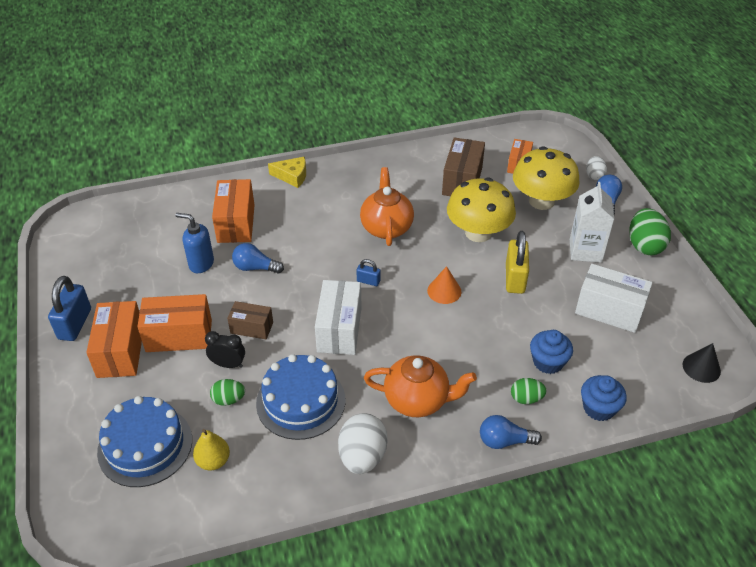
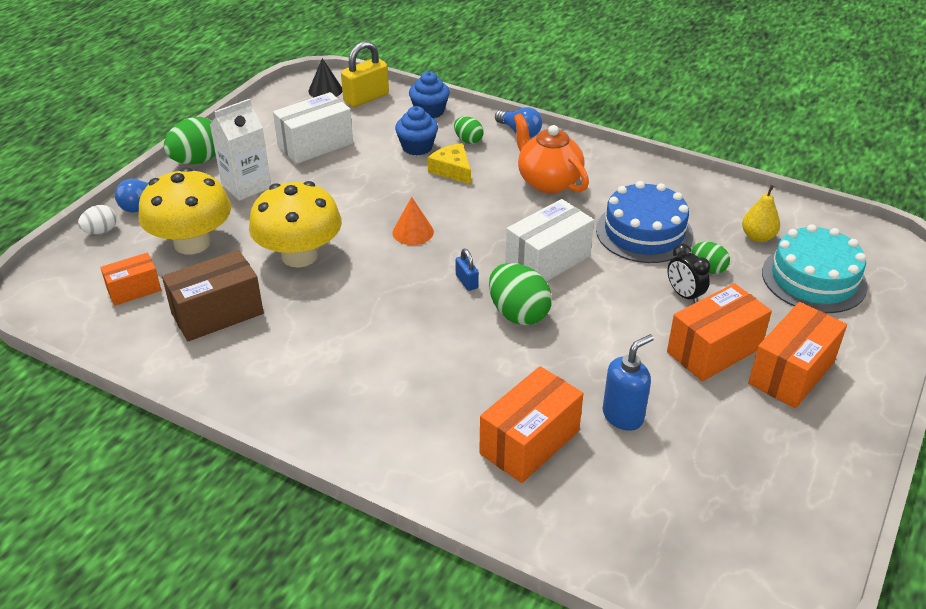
camera: 135 degrees left, 5 degrees down
(75, 324) = (832, 438): blue padlock -> none
(145, 445) = (814, 279): blue cake -> turquoise cake
(179, 335) = (714, 350): orange box -> orange box turned 75 degrees counterclockwise
(201, 264) = (623, 416): blue soap dispenser -> blue soap dispenser turned 105 degrees counterclockwise
(252, 328) = (630, 312): brown box -> none
(255, 268) = (564, 369): blue light bulb -> none
(292, 176) = (381, 463): yellow cheese -> yellow cheese (452, 170)
(315, 282) = (518, 314): none -> green egg
(362, 456) = (632, 177): white egg -> none
(386, 228) = (373, 319): orange teapot -> none
(515, 278) = (340, 204): yellow padlock -> yellow padlock (366, 98)
(609, 310) = (315, 145): white box -> white box turned 75 degrees clockwise

